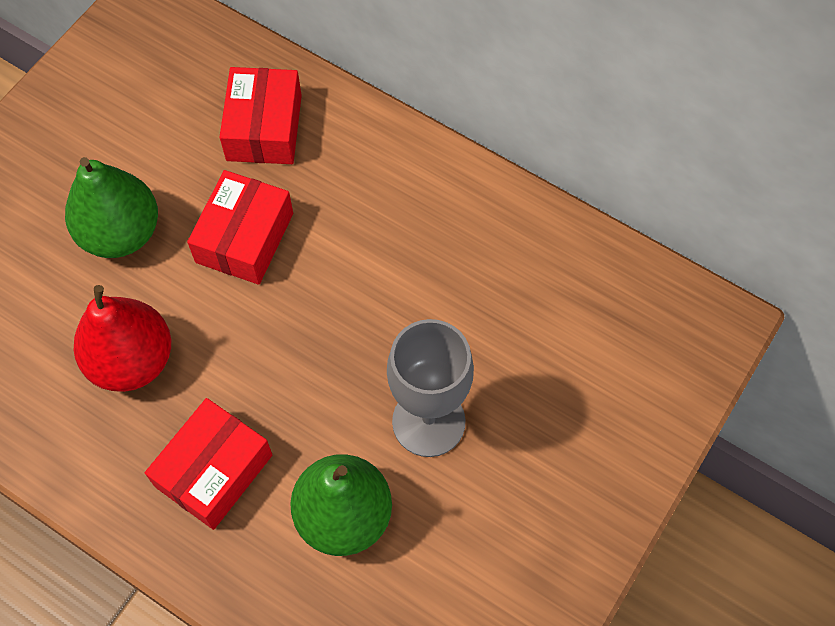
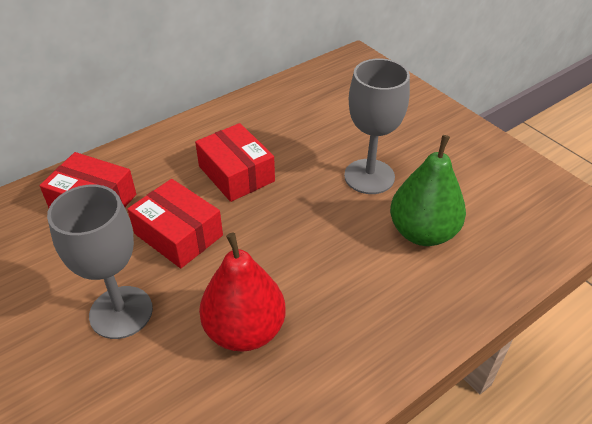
camera: 70 degrees left, 20 degrees down
(120, 233) = (121, 312): green pear -> grey goblet
(214, 471) = (364, 297): red box -> red box (236, 173)

